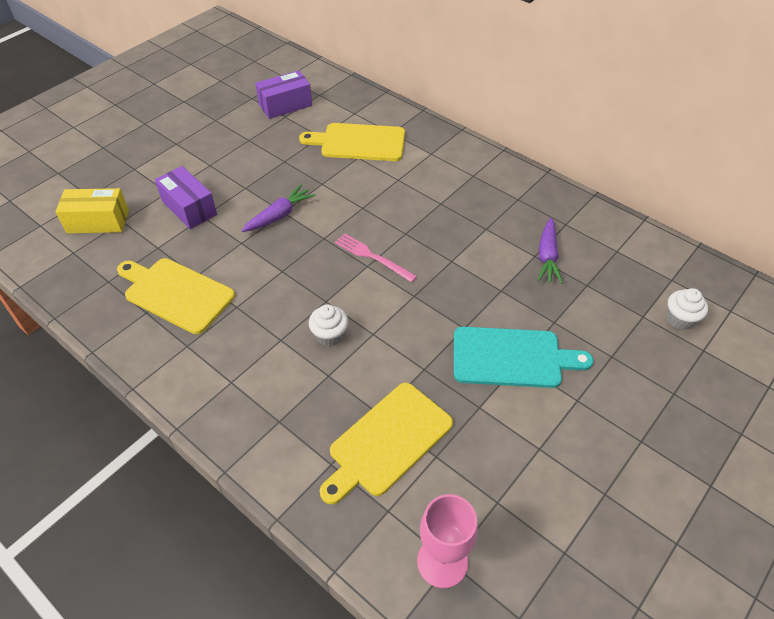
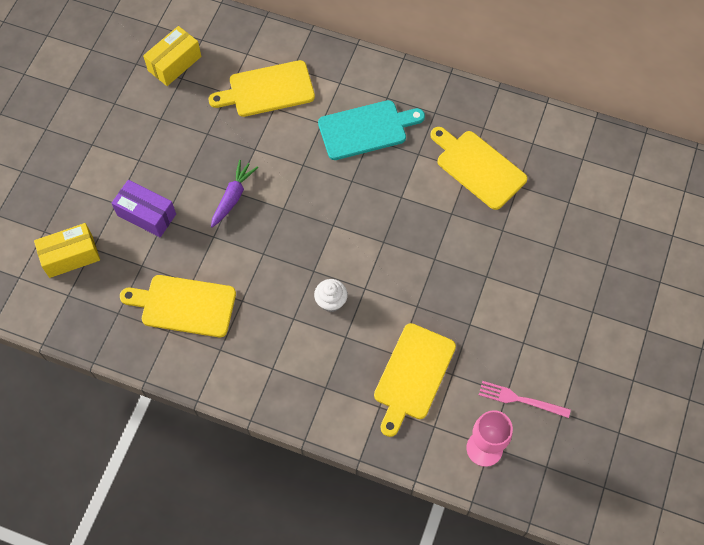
camera: 20 degrees left, 15 degrees up
(285, 105) = (174, 63): purple box -> yellow box
(372, 257) = (333, 214): pink fork -> pink fork (520, 399)
(512, 358) = (480, 274): turquoise cutting board -> turquoise cutting board (366, 129)
(547, 256) = (478, 167): purple carrot -> yellow cutting board
(680, 319) = (597, 196): white cupcake -> none

